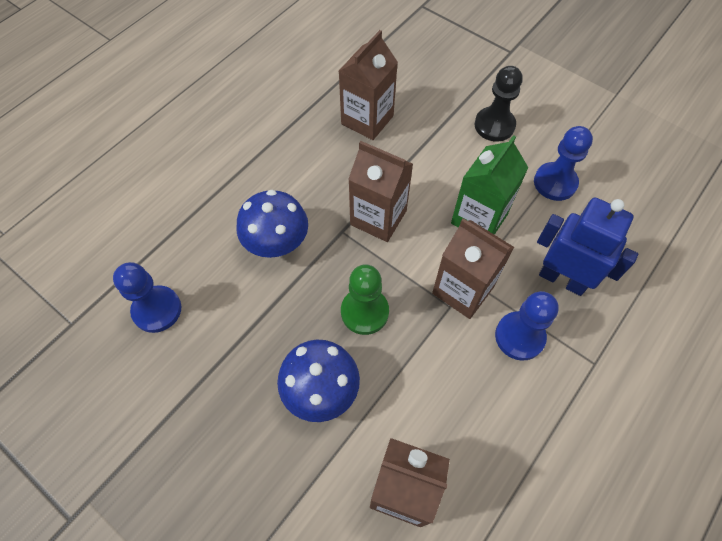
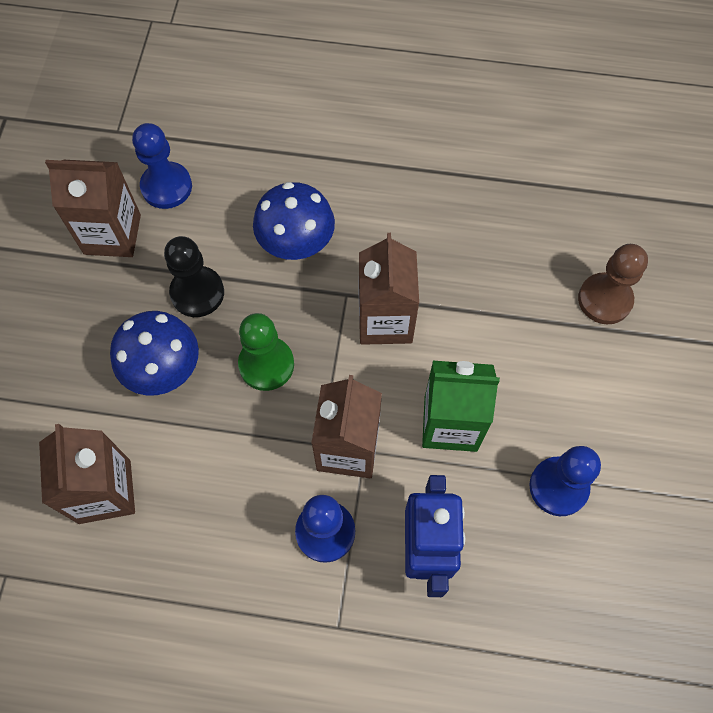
camera: 60 degrees right, 5 degrees up
(367, 120) = (508, 242): brown carton -> brown carton (112, 234)
(442, 94) = (604, 300): none -> brown pawn
(494, 125) = (598, 380): black pawn -> black pawn (197, 293)

